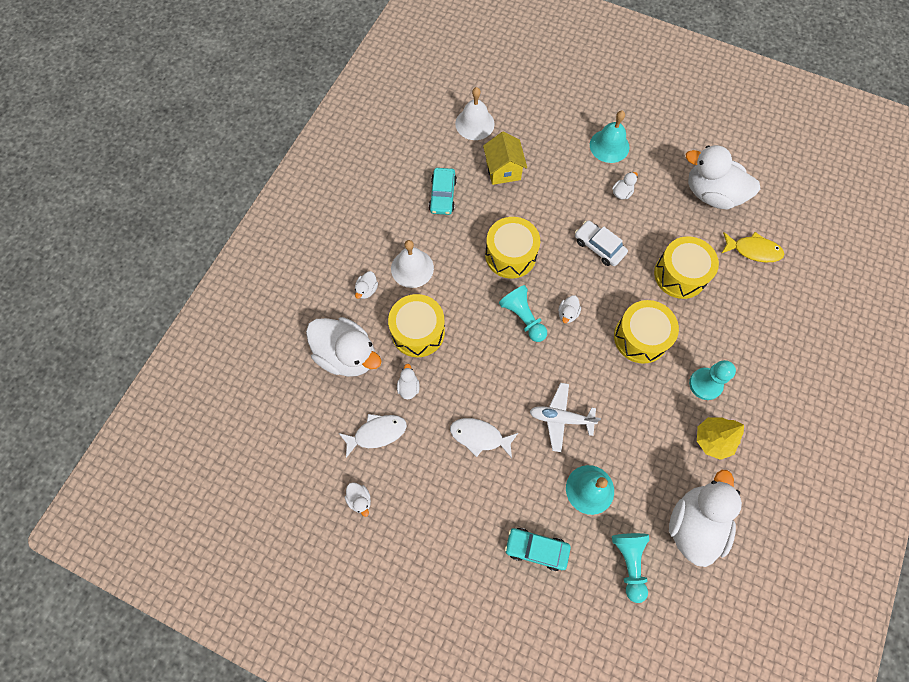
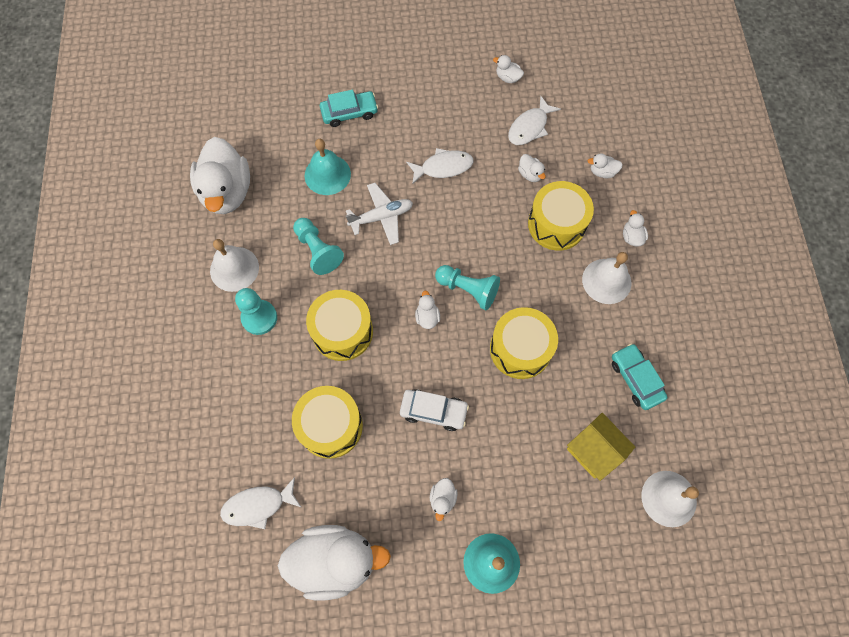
camera: 150 degrees right, 0 degrees up
(347, 355) = (602, 172): white duck -> white duck, size x0.41
(629, 562) = (270, 139): turquoise pawn -> turquoise pawn (318, 251)
(712, 440) = (234, 269): yellow tree -> white bell
(753, 250) = (258, 505): yellow fish -> white fish

